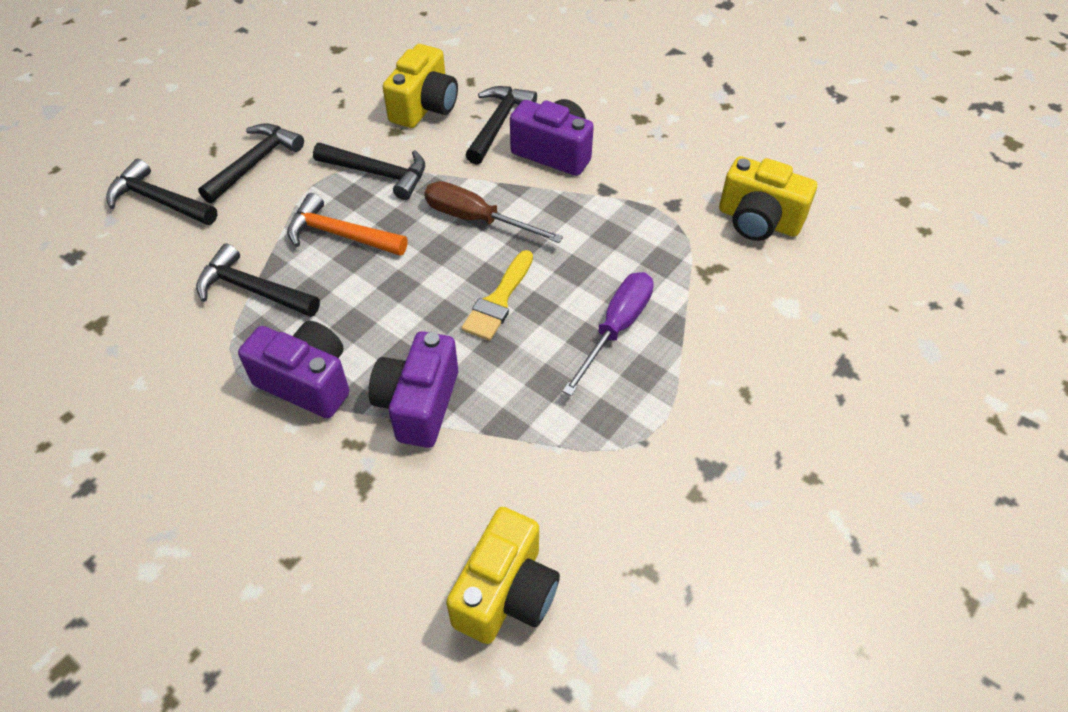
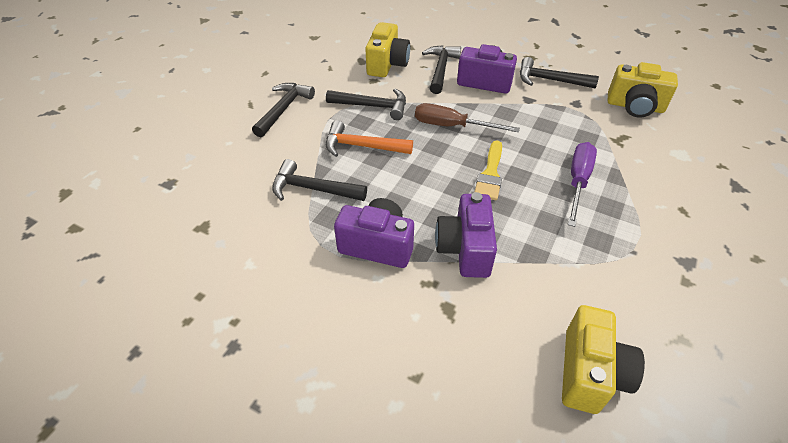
camera: 10 degrees left, 5 degrees down
(159, 201) = (222, 140): black hammer -> black hammer (550, 80)

